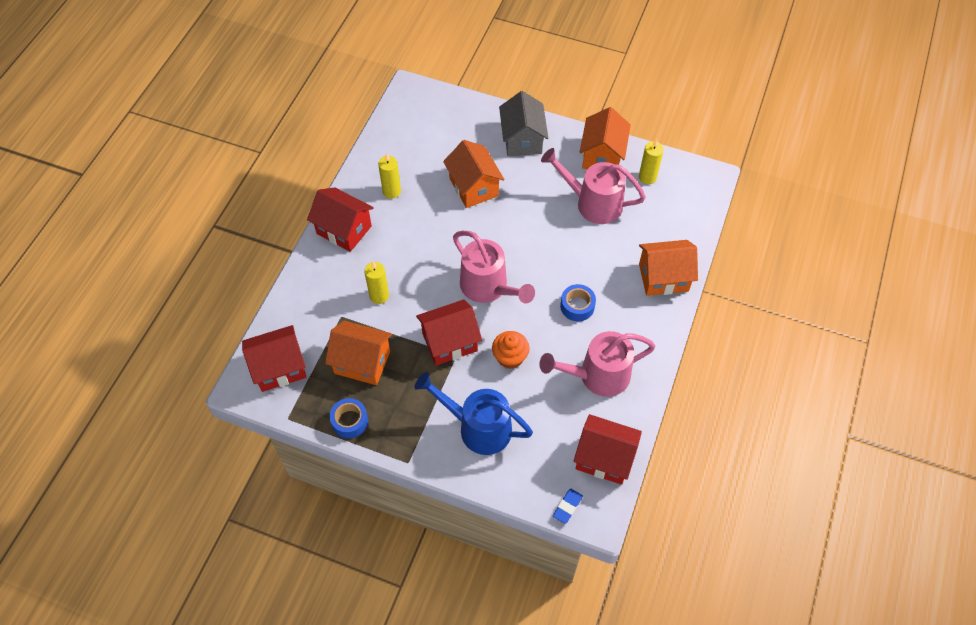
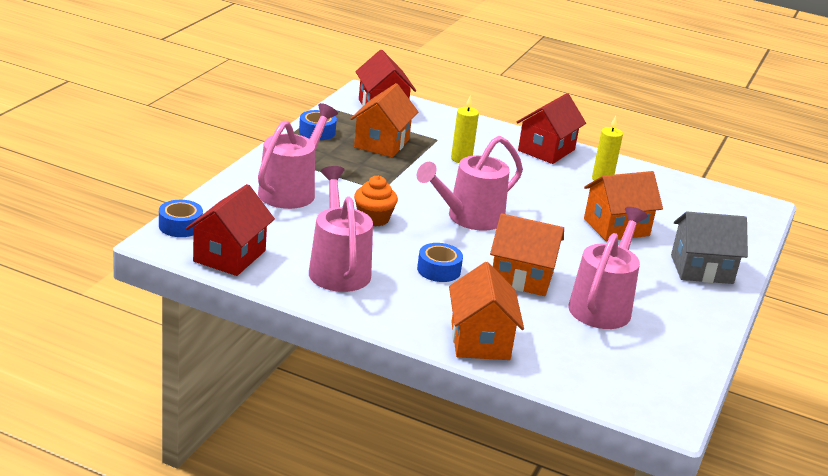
camera: 90 degrees right, 30 degrees down
(450, 342) = (399, 188): red house -> none
(477, 427) = (291, 190): blue watering can -> pink watering can
(567, 507) = (180, 226): blue eraser -> blue tape
(602, 155) = (689, 326): orange house -> orange house (521, 278)
(647, 177) = (656, 358): yellow candle -> none

